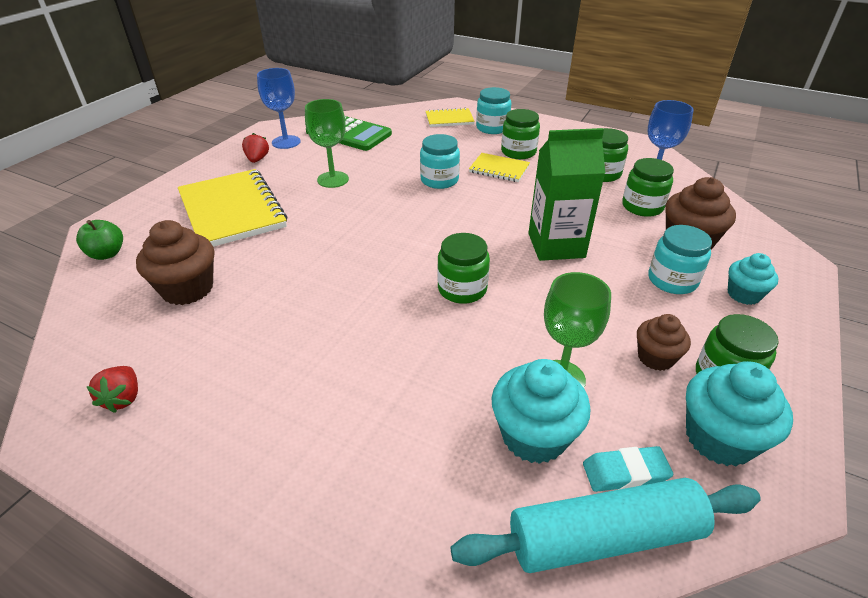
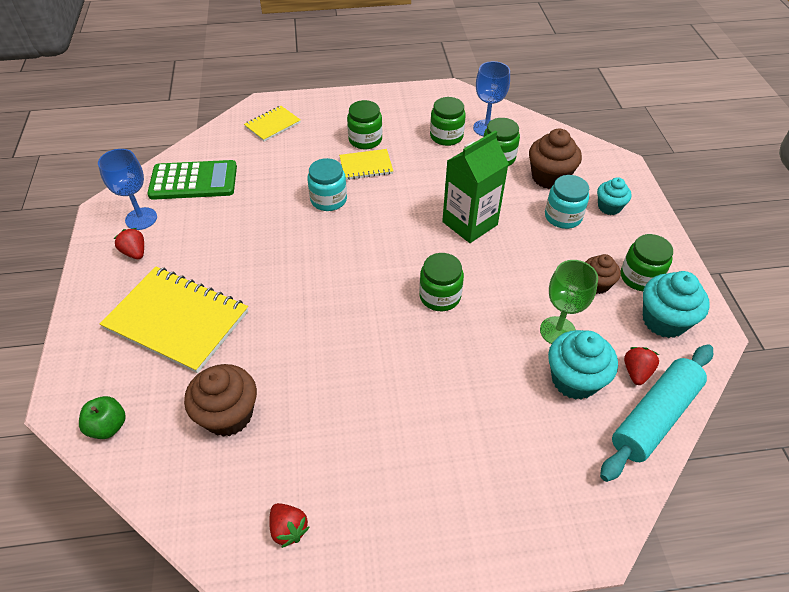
camera: 35 degrees left, 10 degrees up
(333, 179) = (235, 242): green goblet -> none
(492, 128) = (320, 120): turquoise jar -> none
(625, 472) = (636, 372): turquoise eraser -> red strawberry

